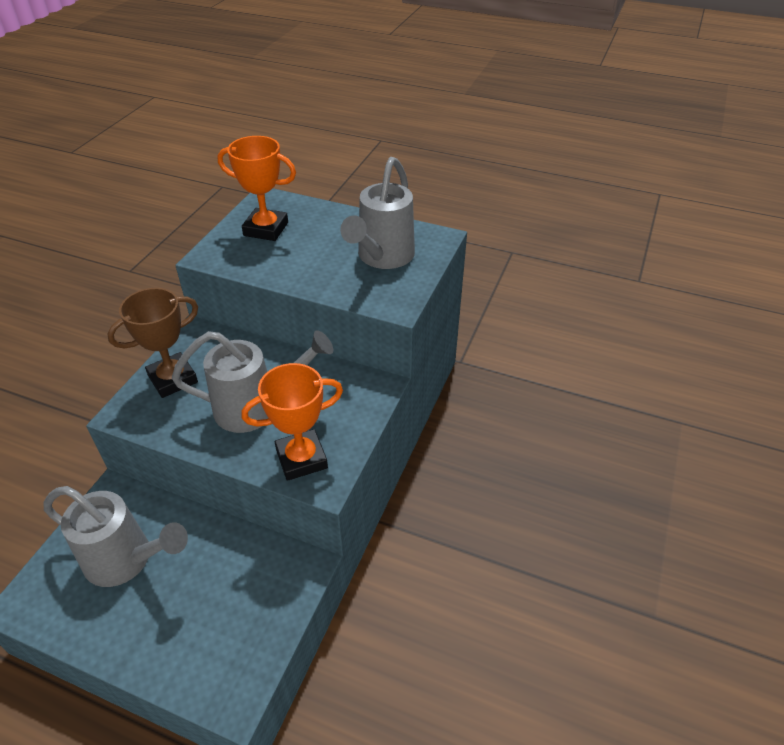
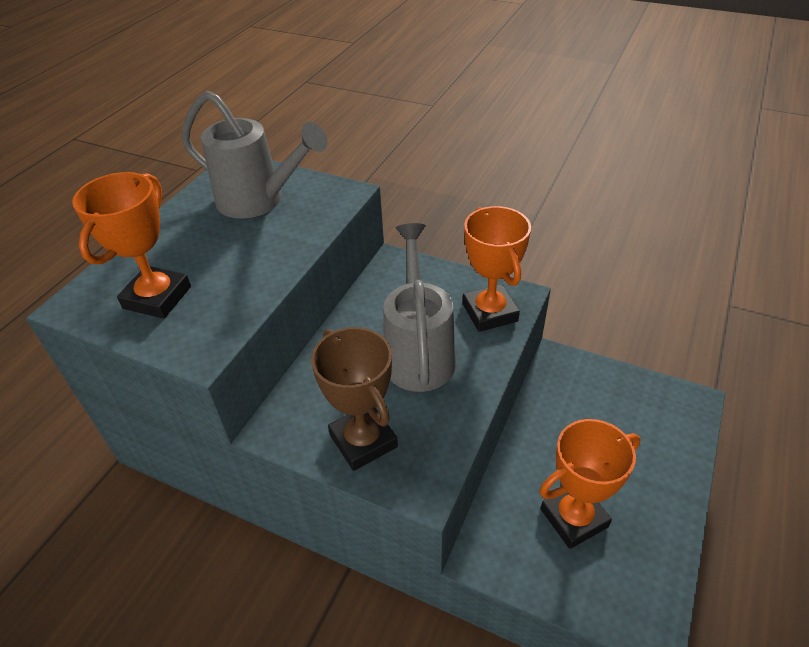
camera: 85 degrees left, 0 degrees up
(126, 560) = (573, 518): grey watering can -> orange trophy

